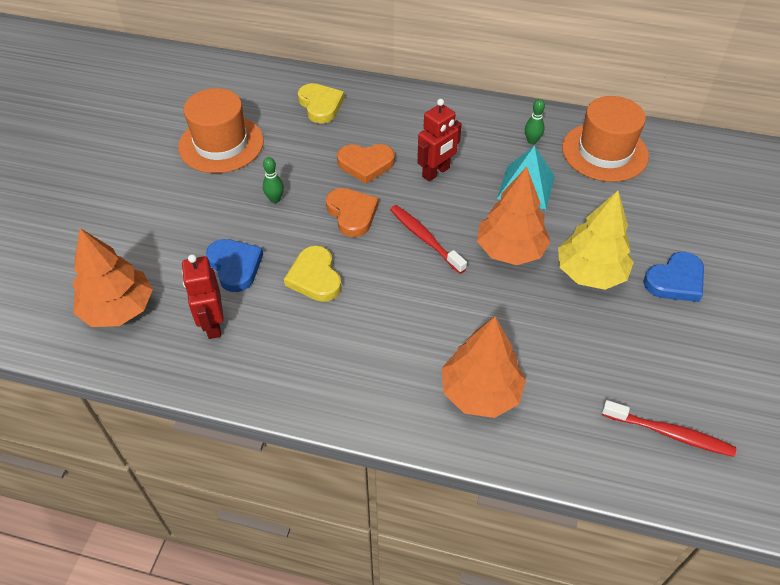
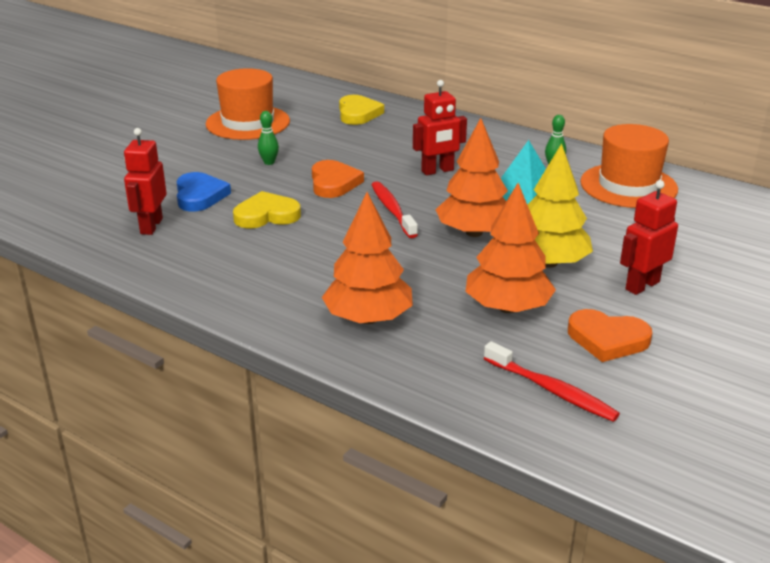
camera: 20 degrees right, 20 degrees down
(118, 309) = (79, 202): orange tree -> orange tree (508, 308)
(315, 277) = (266, 215): yellow heart -> yellow heart turned 75 degrees clockwise
(366, 164) = (372, 155): orange heart -> orange heart (607, 339)
(675, 281) = (642, 285): blue heart -> red robot

